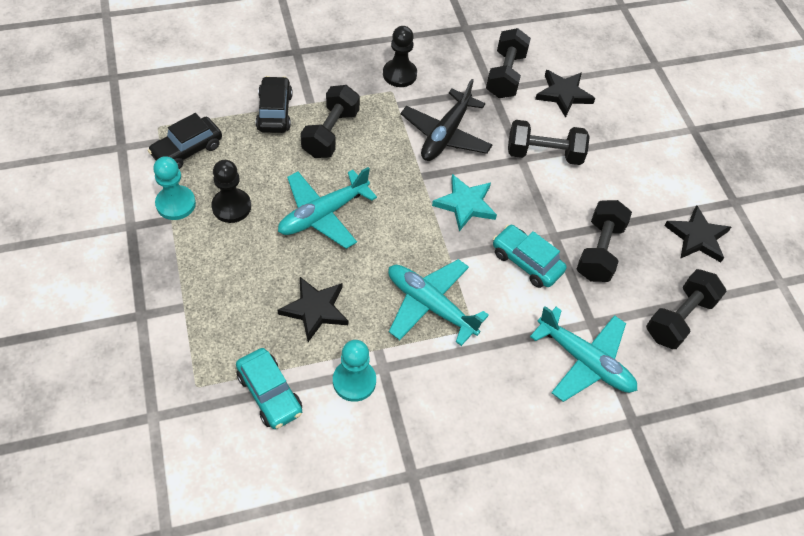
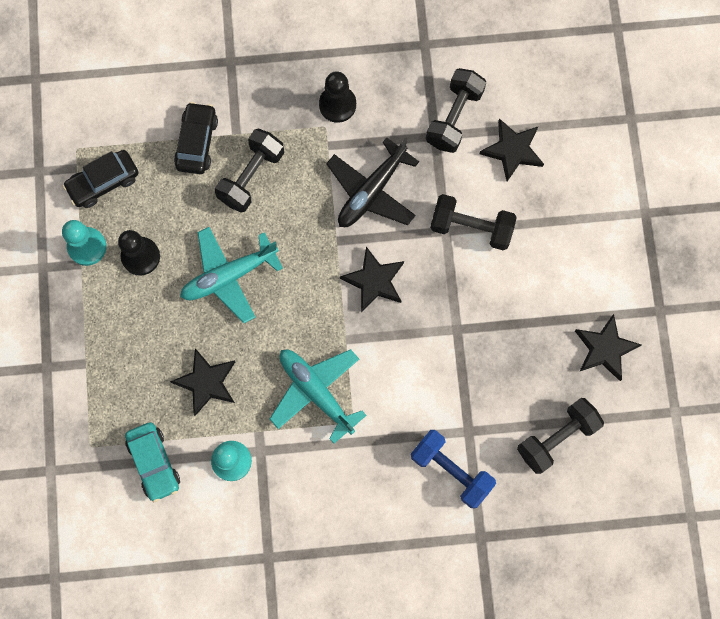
camera: 15 degrees right, 20 degrees up
(465, 204) = (374, 281): turquoise star -> black star
(526, 262) = (421, 356): turquoise car -> none
(585, 361) = (451, 470): turquoise plane -> blue dumbbell
(599, 251) = (497, 352): black dumbbell -> none

